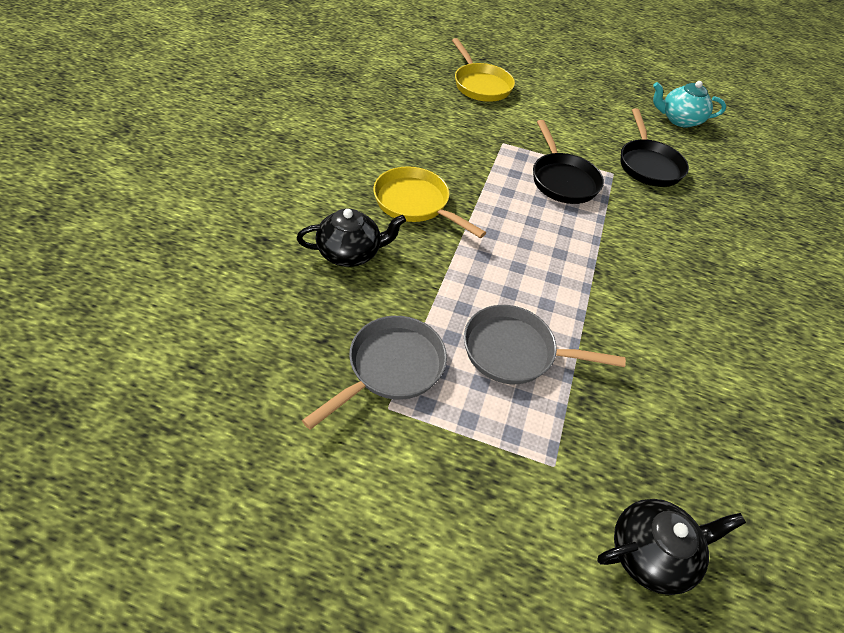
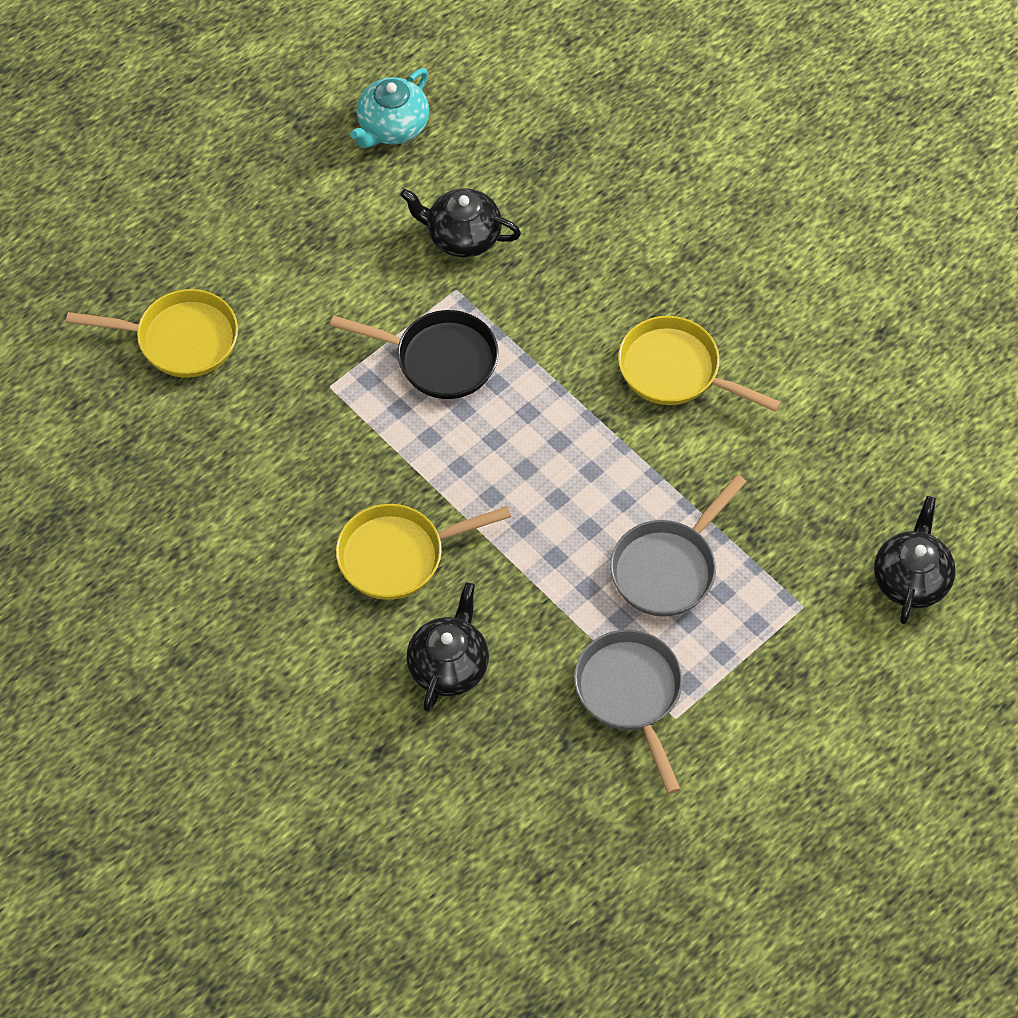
camera: 55 degrees left, 10 degrees up
(648, 165) = (462, 236): black pan -> black teapot
(669, 297) = (675, 371): none -> yellow pan

